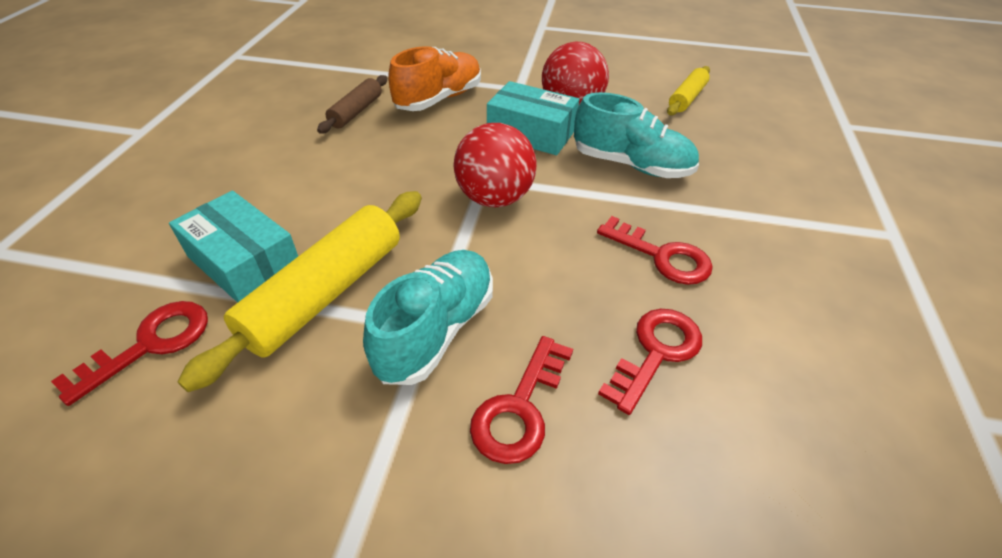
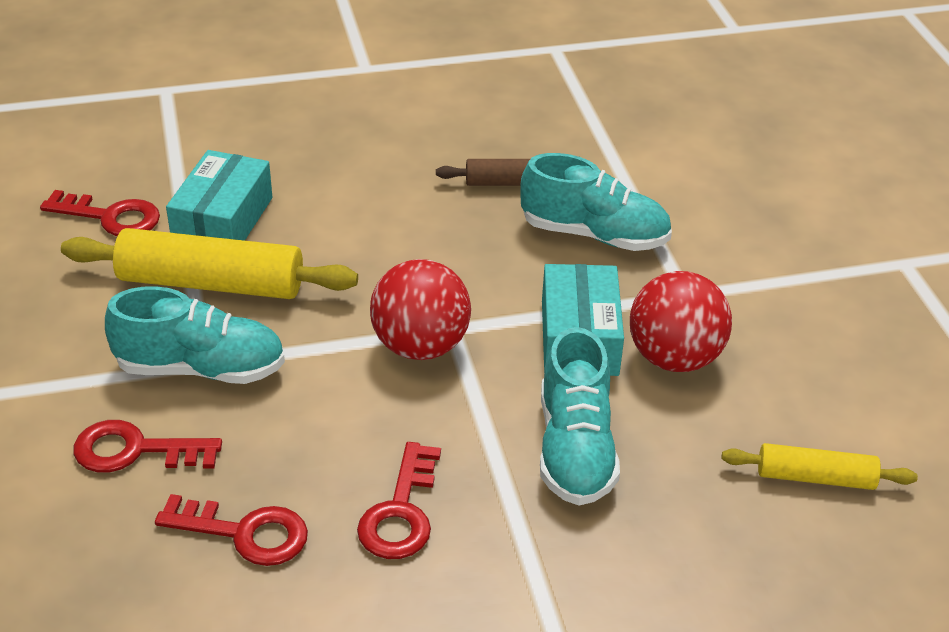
camera: 65 degrees right, 5 degrees down
(439, 99) = (594, 235): orange shoe -> turquoise shoe

